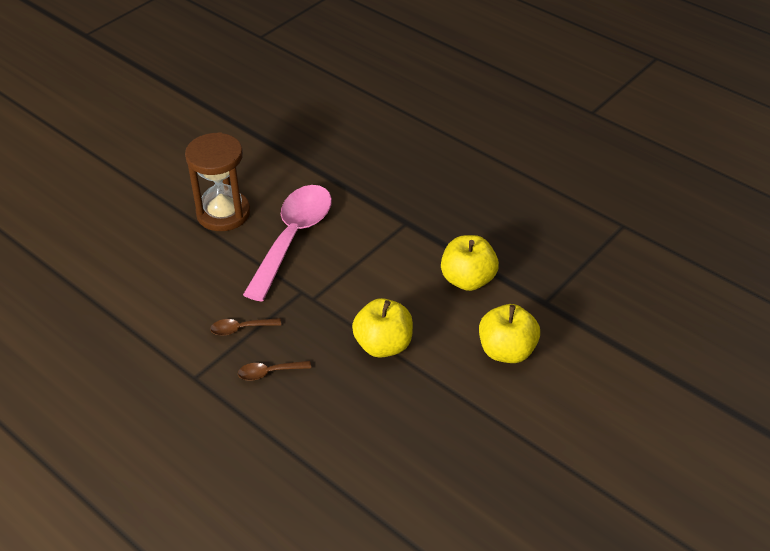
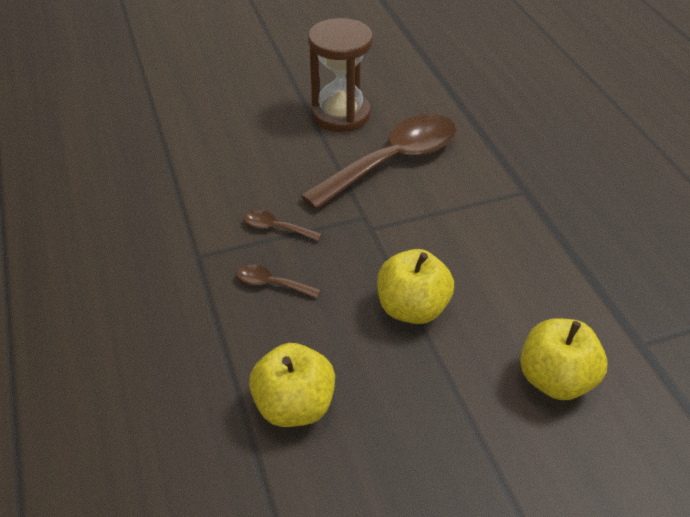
camera: 30 degrees right, 0 degrees up
(293, 238) = (392, 161): pink spoon -> brown spoon
(468, 280) = (558, 278): yellow apple -> yellow apple (294, 406)

